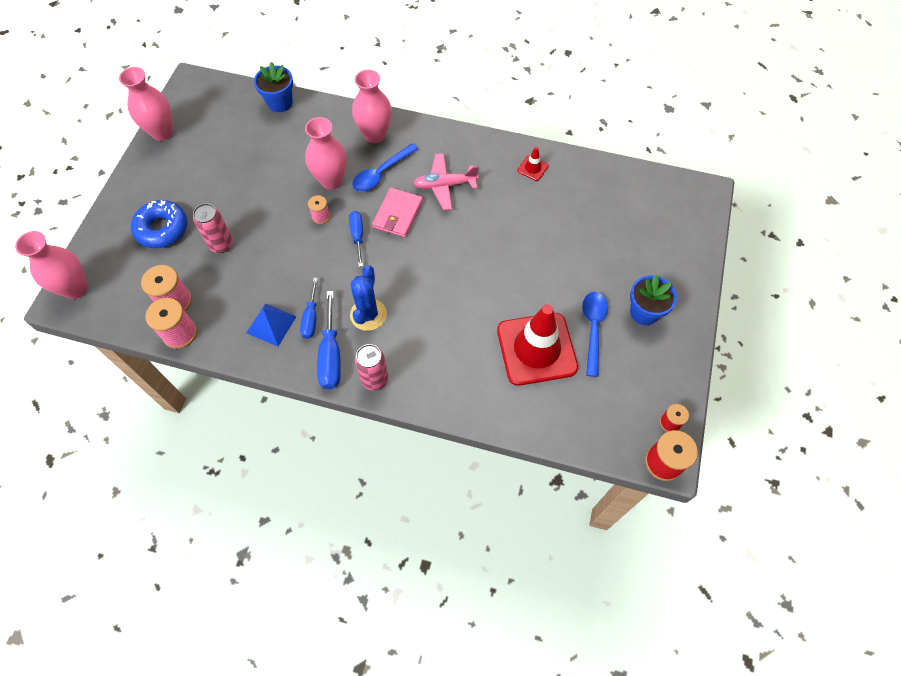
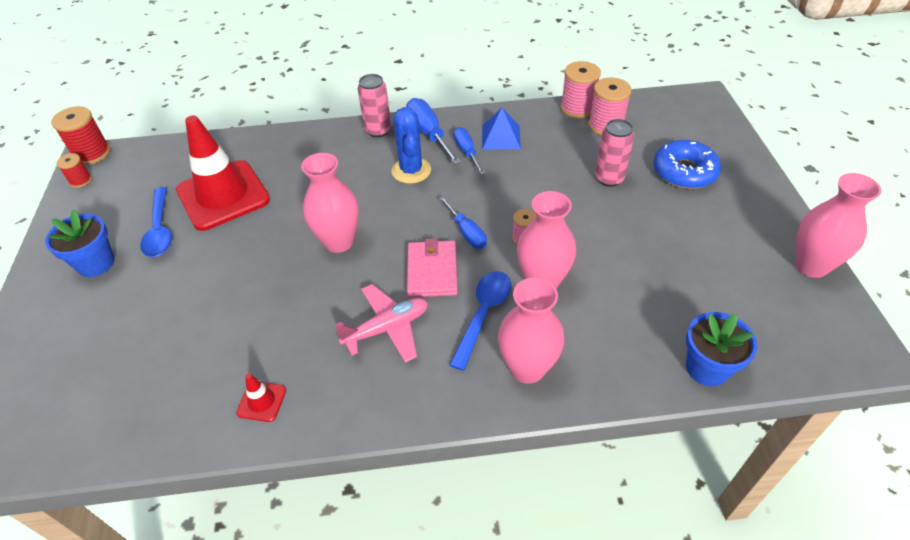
camera: 160 degrees right, 15 degrees down
(75, 288) = (704, 107): pink vase -> pink vase (339, 242)

